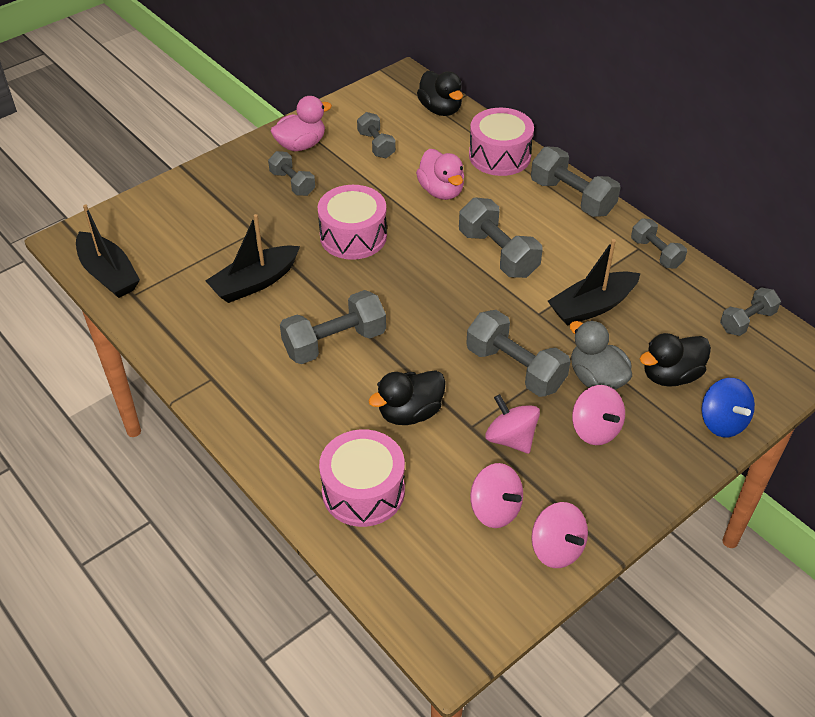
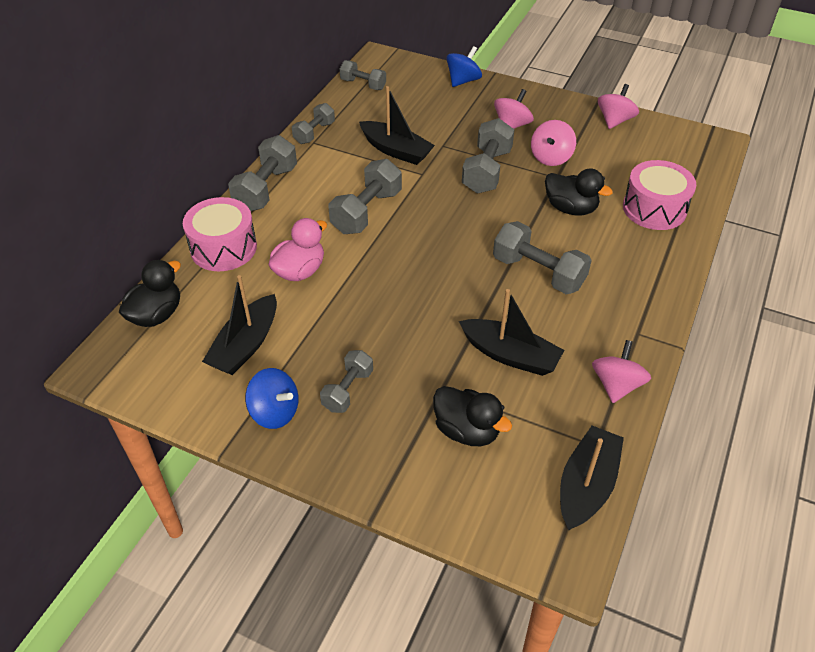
camera: 115 degrees left, 0 degrees up
(301, 145) = (275, 412): pink duck -> blue spinning top
(353, 236) = (401, 309): pink drum -> none
(376, 145) = (246, 345): grey dumbbell -> black boat
(495, 509) = (611, 149): pink spinning top -> pink spinning top (616, 385)
(596, 378) = (466, 134): grey duck -> none
(670, 375) = (439, 105): black duck -> black duck (467, 430)

